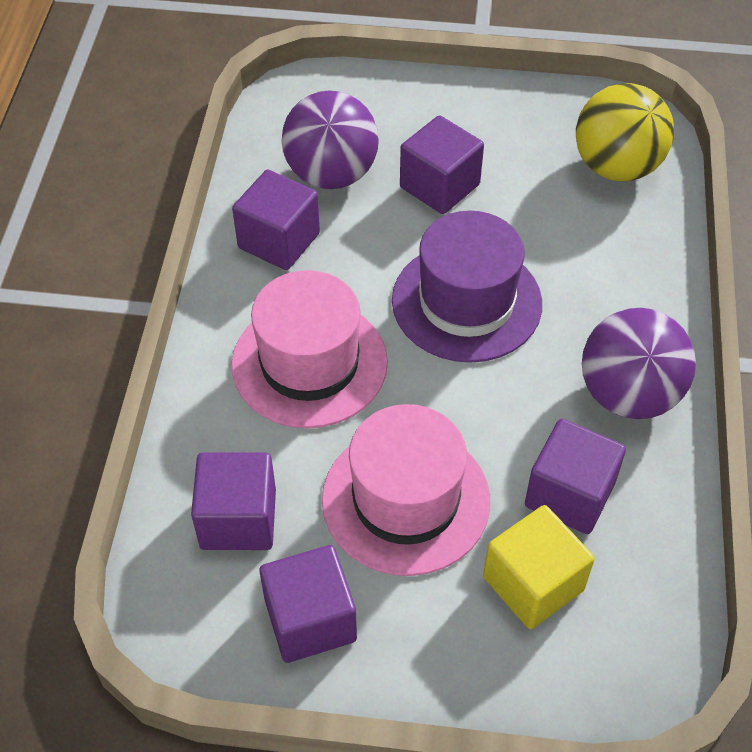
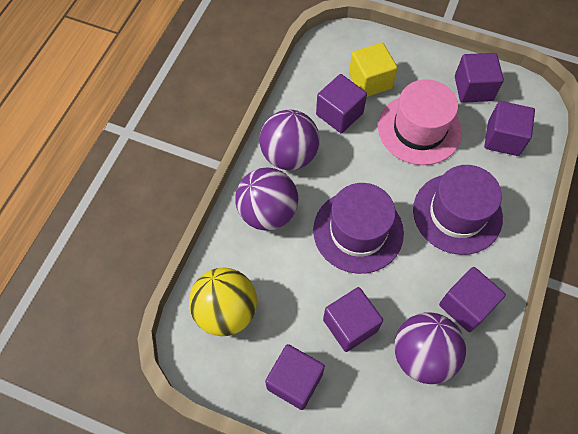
camera: 165 degrees left, 10 degrees up
(309, 363) = (457, 213): pink hat -> purple hat
(491, 118) = (294, 381): none -> purple cube
(621, 297) = (267, 212): none -> purple ball

